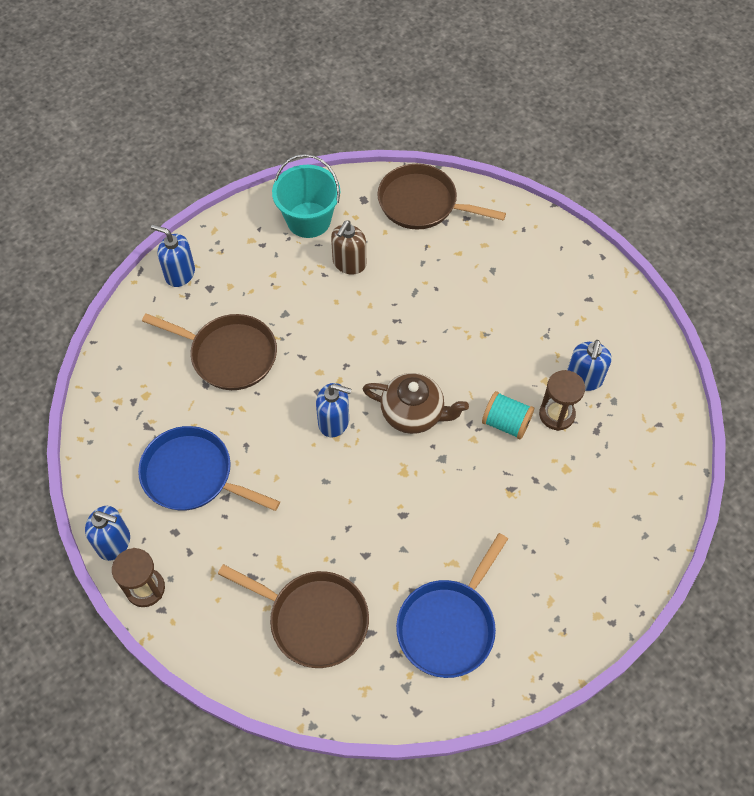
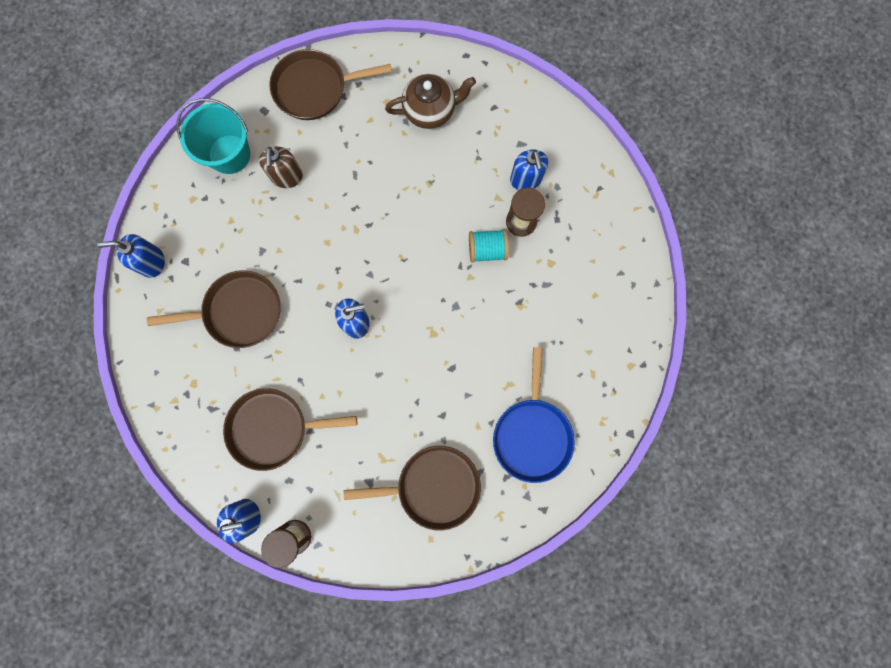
camera: 30 degrees left, 20 degrees up
(192, 475) = (273, 428): blue pan -> brown pan
(413, 413) = (413, 281): brown teapot -> brown teapot (430, 110)

